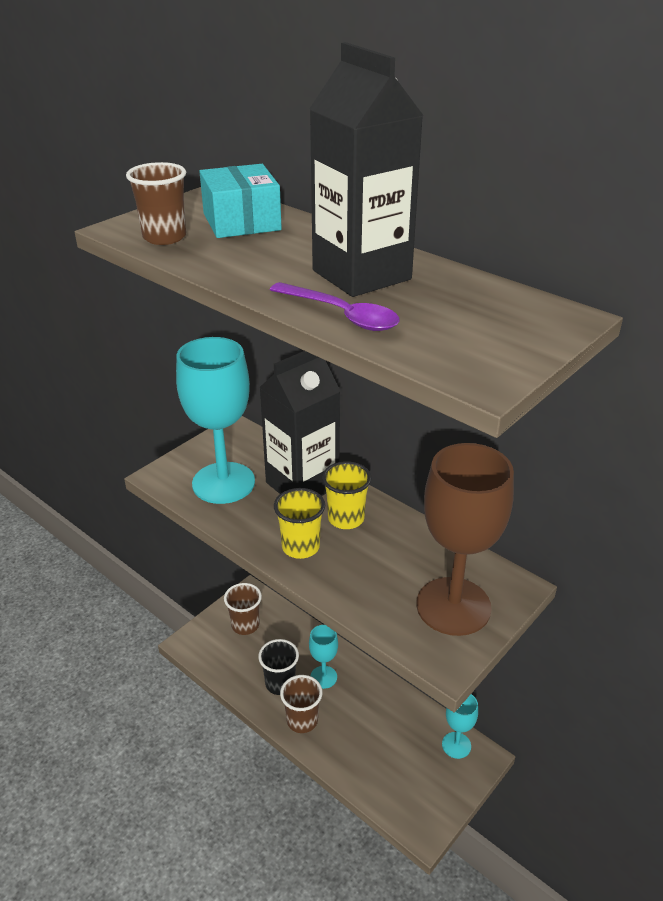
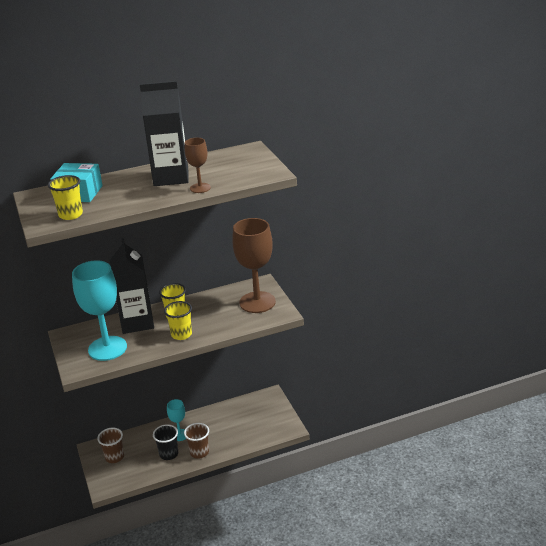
camera: 60 degrees left, 5 degrees down
(164, 237) = (70, 215): brown cup -> yellow cup
(342, 315) = (200, 188): purple spoon -> brown goblet
(456, 745) = (258, 401): turquoise goblet -> none

